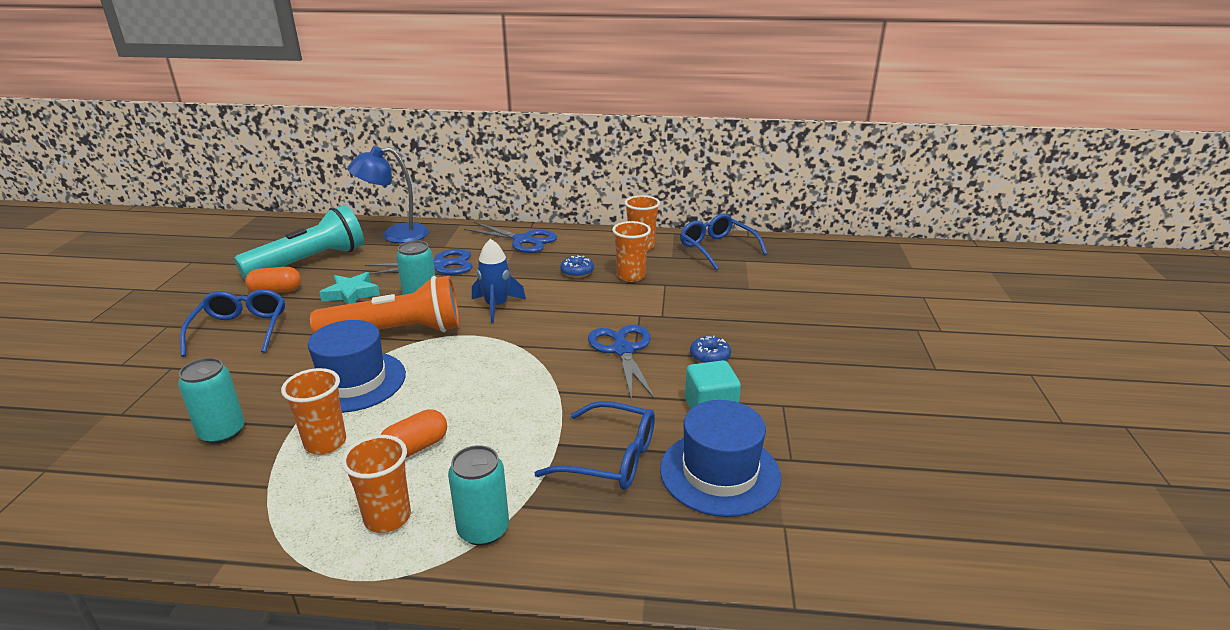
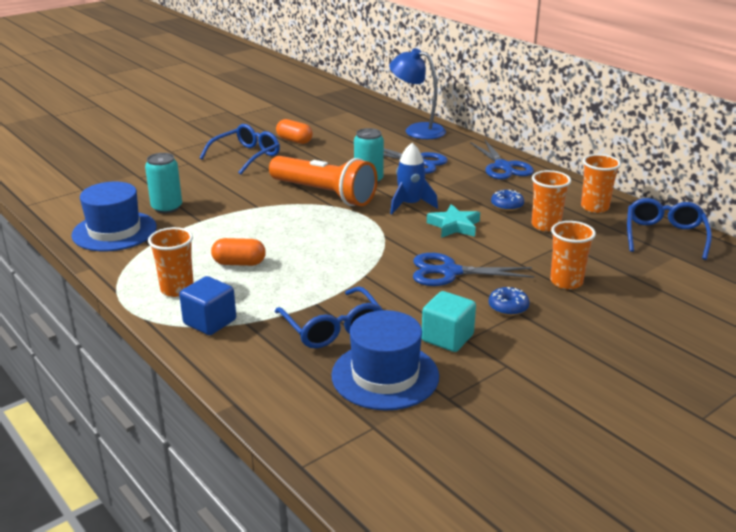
camera: 45 degrees right, 0 degrees up
(309, 262) = (338, 129): turquoise flashlight -> none
(325, 443) = (202, 237): orange cup -> orange cup (566, 282)
(351, 294) = (333, 159): turquoise star -> turquoise star (454, 226)
(353, 381) = (260, 212): blue hat -> blue hat (114, 231)
(483, 529) = (210, 322): turquoise can -> blue cube
(623, 350) = (450, 272): blue scissors -> blue scissors turned 120 degrees counterclockwise

